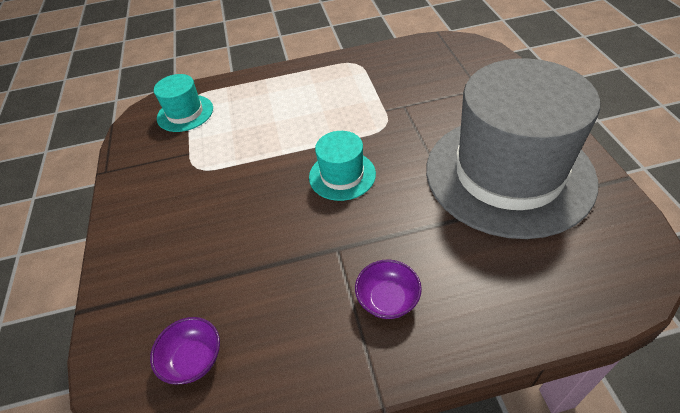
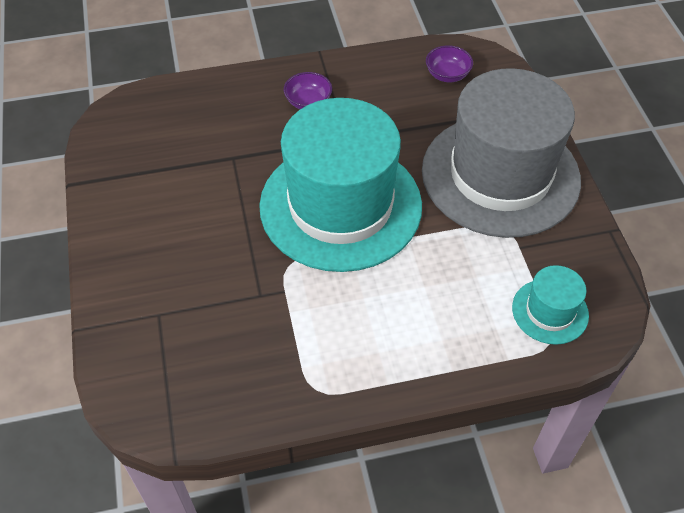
camera: 175 degrees right, 5 degrees up
(342, 175) = (340, 205): turquoise hat -> turquoise hat, size x2.34
(508, 173) = (176, 195): grey hat -> grey hat (500, 175)

